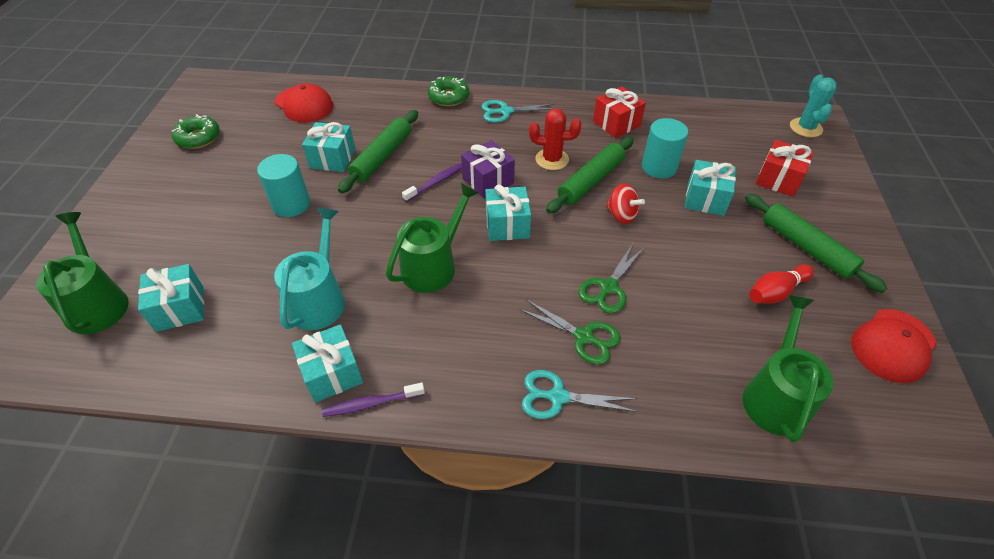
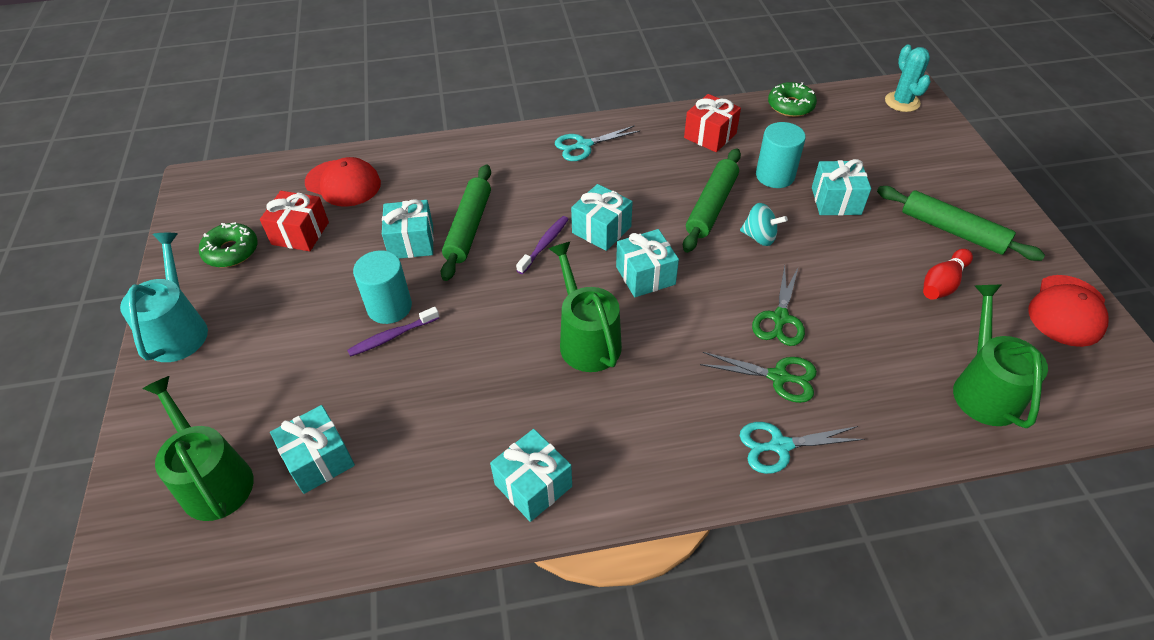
camera: 15 degrees left, 0 degrees up
(319, 299) = (477, 408): turquoise watering can -> turquoise watering can (178, 330)
(371, 403) = (592, 506): purple toothbrush -> purple toothbrush (392, 336)
(433, 266) = (586, 340): green watering can -> green watering can turned 45 degrees counterclockwise
(448, 97) = (511, 140): green donut -> green donut (790, 106)
(488, 180) = (601, 230): purple gift -> turquoise gift
(552, 159) = (659, 191): red cactus -> none
(621, 215) = (759, 237): red spinning top -> turquoise spinning top
(778, 179) = (898, 164): red gift -> red gift (300, 233)

